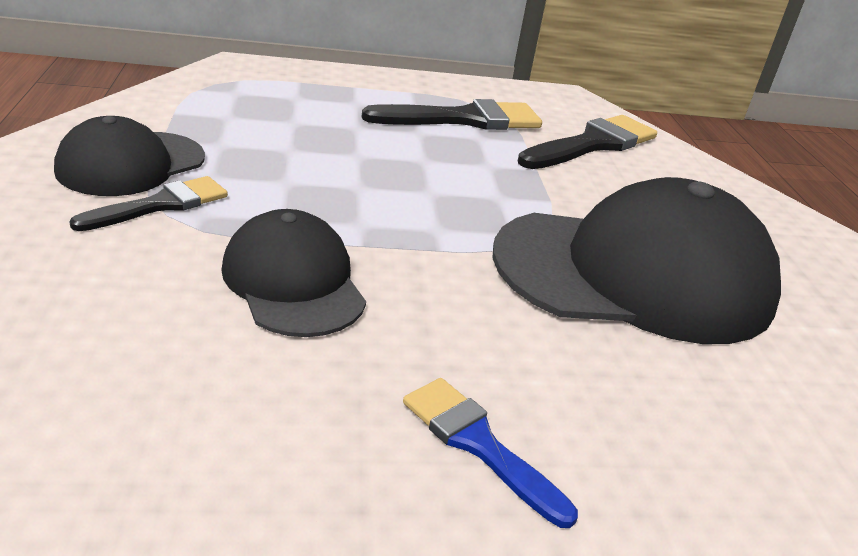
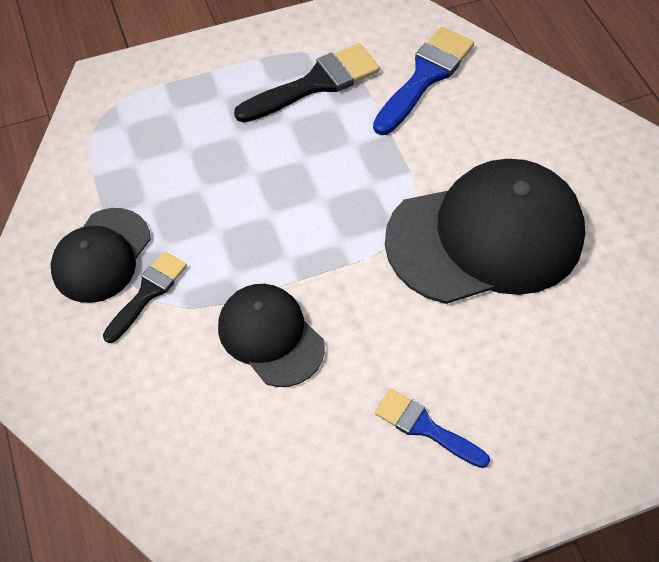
camera: 10 degrees left, 25 degrees up
(592, 144) = (425, 77): black brush -> blue brush

